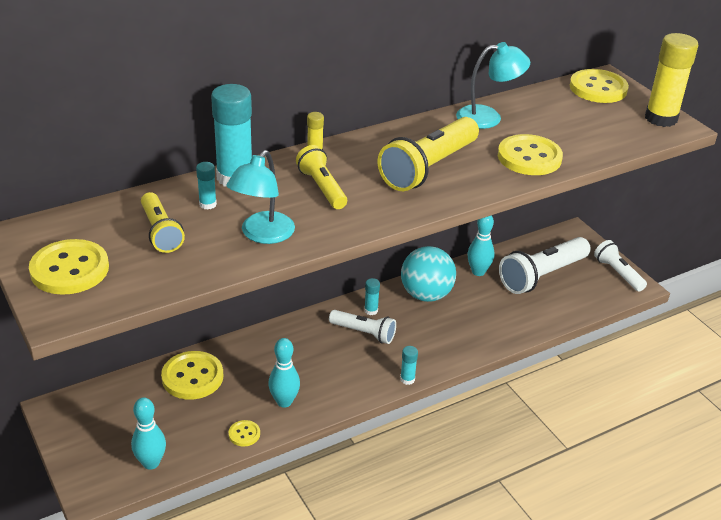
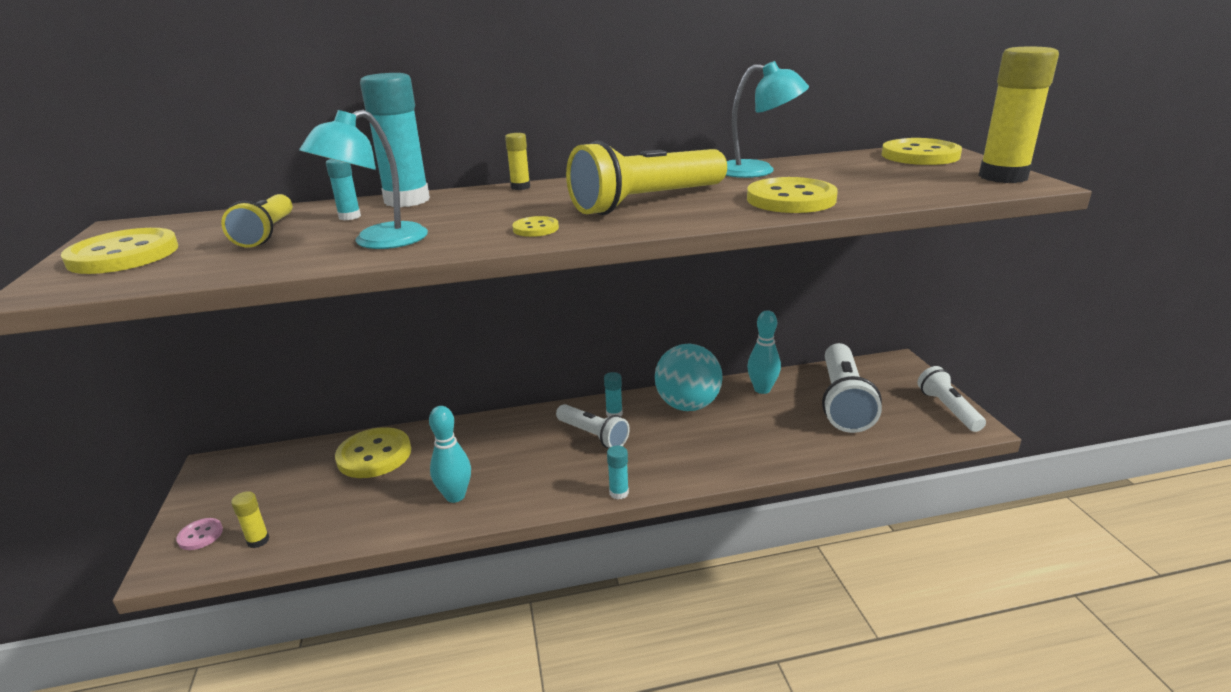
camera: 20 degrees right, 10 degrees down
(98, 467) = (200, 535): none -> pink button
(151, 463) = (258, 540): turquoise bowling pin -> yellow glue stick
(244, 434) = (384, 525): yellow button -> yellow button (535, 228)
(322, 188) = (497, 211): yellow flashlight -> none
(542, 276) = (843, 401): white flashlight -> white flashlight turned 60 degrees counterclockwise

